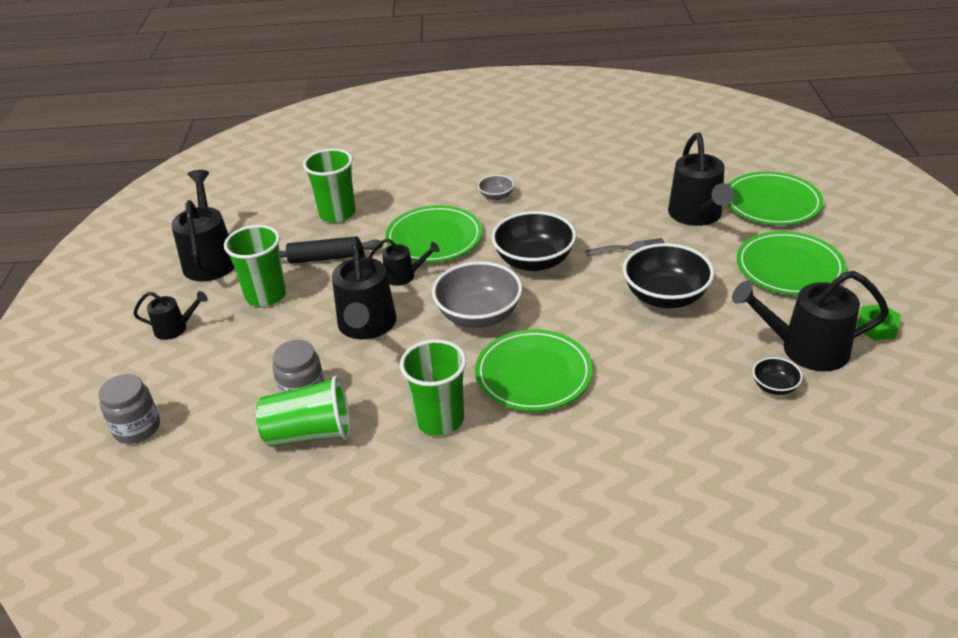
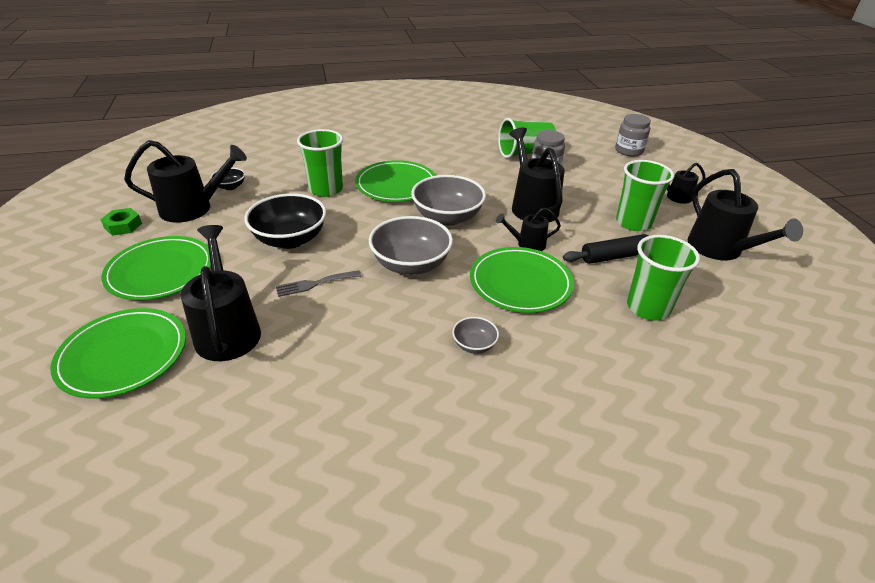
camera: 165 degrees right, 0 degrees up
(439, 419) = (450, 162): green cup -> green cup (326, 189)
(534, 261) = (411, 264): black bowl -> grey bowl

